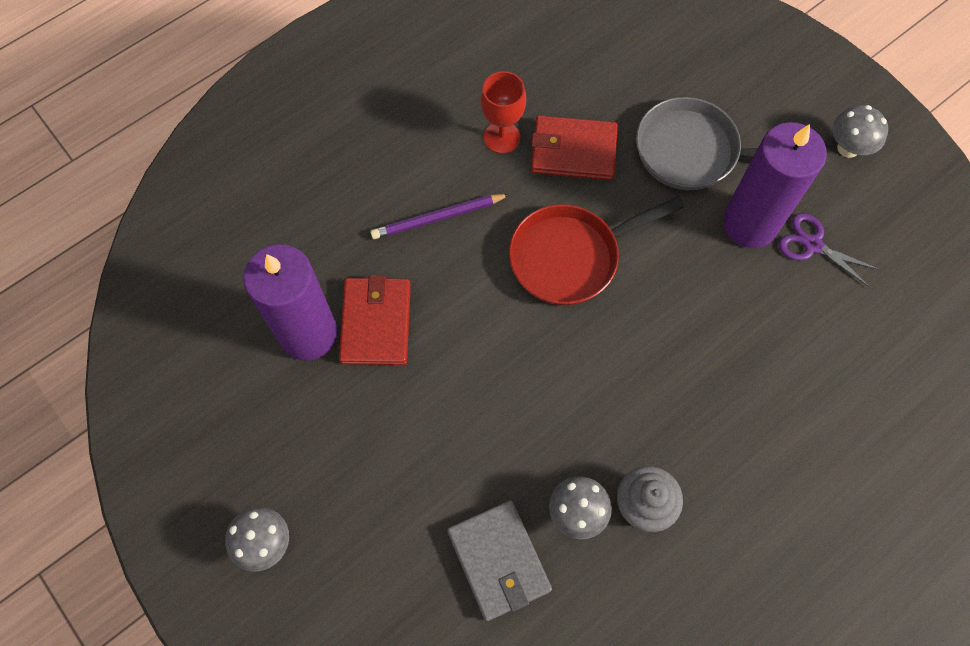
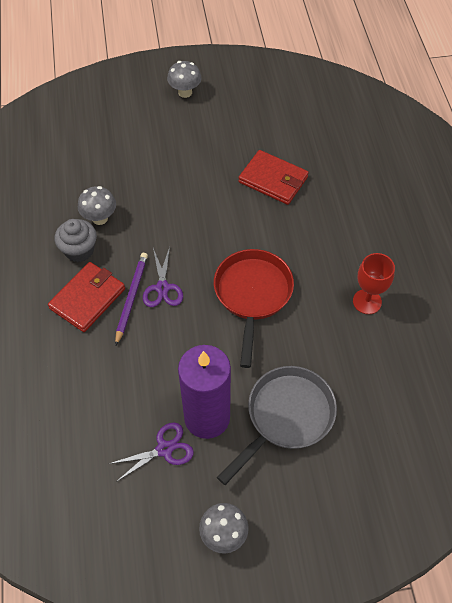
camera: 120 degrees right, 10 degrees down
(308, 333) = (287, 148): purple candle -> none
(438, 218) = (325, 238): purple pencil -> purple pencil (131, 298)
(499, 561) = (104, 174): grey wallet -> none
(573, 151) = (332, 339): red wallet -> red wallet (88, 298)
(628, 363) = (162, 288): none -> purple scissors

